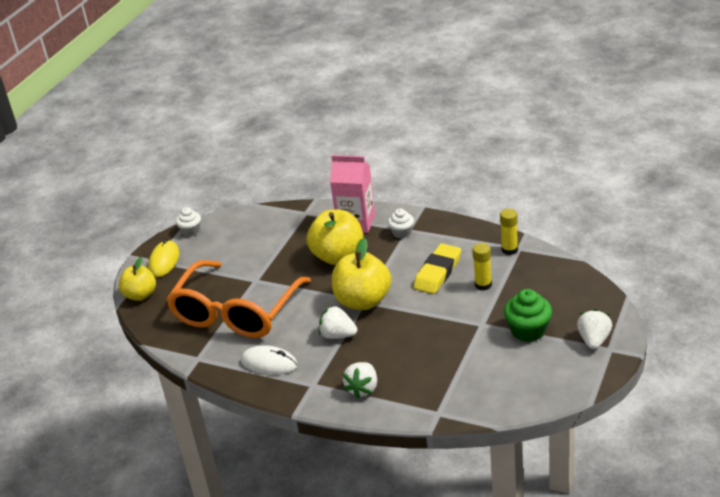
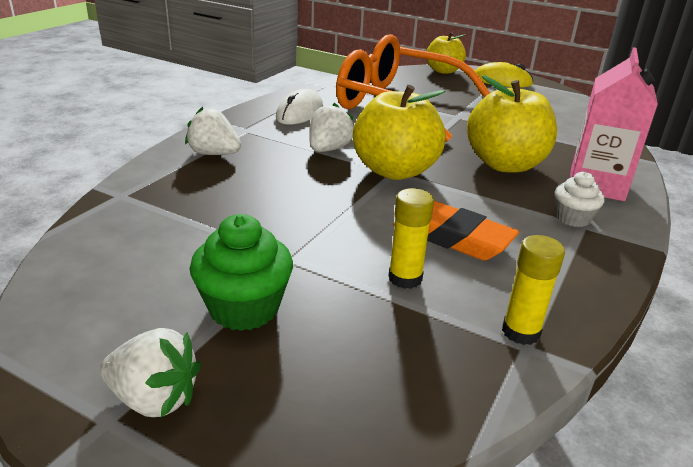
camera: 90 degrees right, 5 degrees down
(191, 231) = (561, 93): white cupcake -> none
(438, 272) = (452, 237): yellow eraser -> orange eraser

